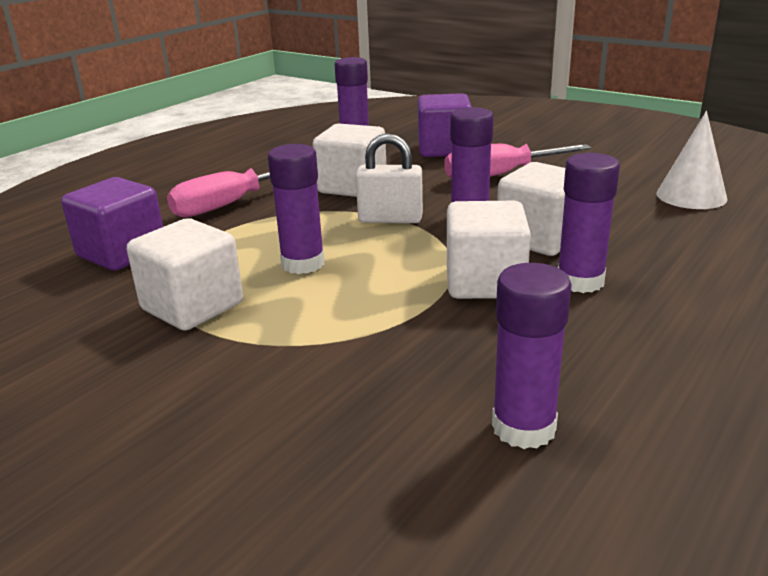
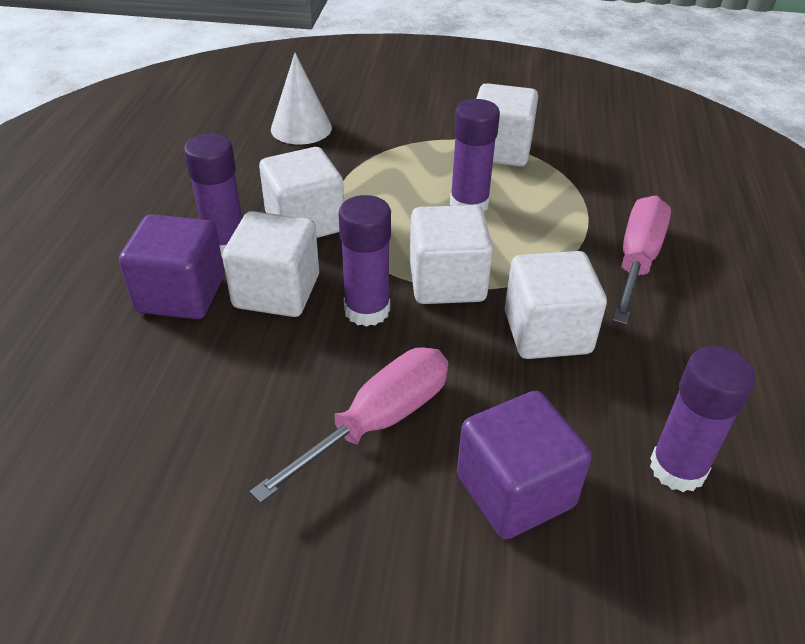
camera: 150 degrees right, 15 degrees up
(122, 253) = (627, 177): purple cube -> purple cube (181, 294)
(390, 219) = (447, 282): white padlock -> white cube
(523, 427) = (238, 133): purple glue stick -> none
(691, 196) = (97, 439): white cone -> white cone (301, 128)

